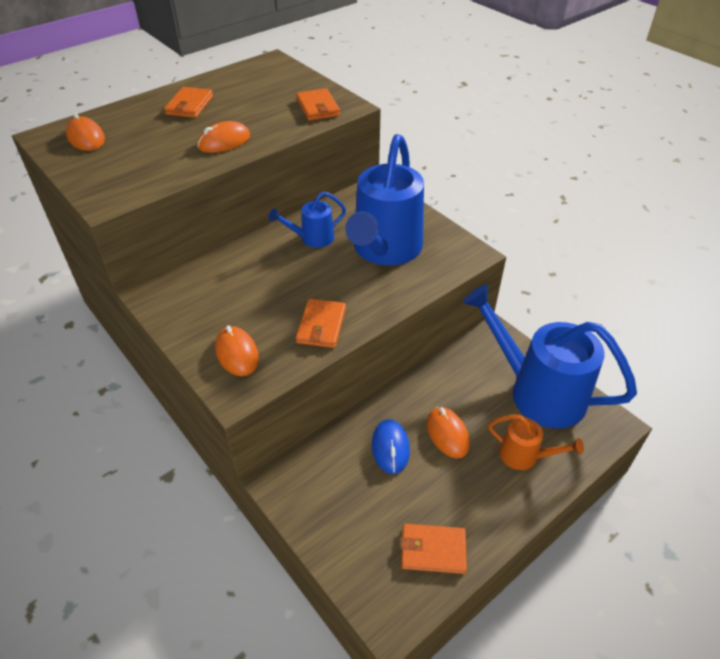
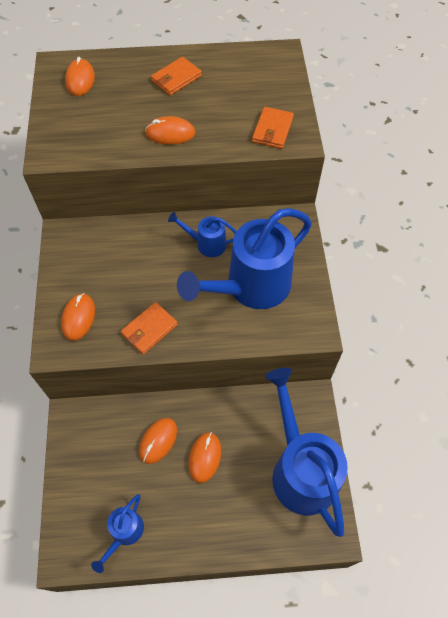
camera: 35 degrees right, 15 degrees up
(390, 448) = (158, 441): blue mouse -> orange mouse
(433, 550) = (124, 533): orange wallet -> blue watering can
(525, 456) = (243, 513): orange watering can -> none

